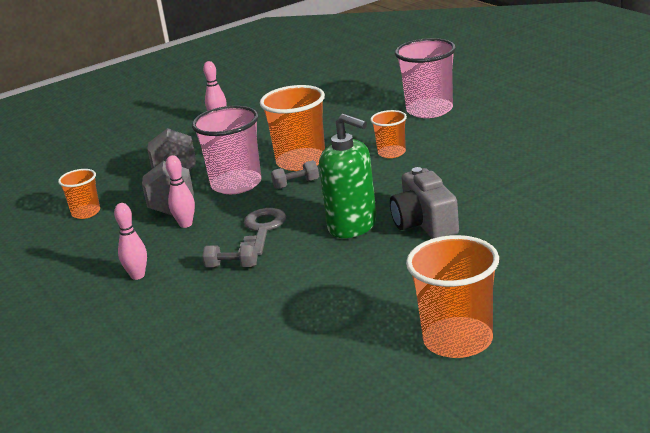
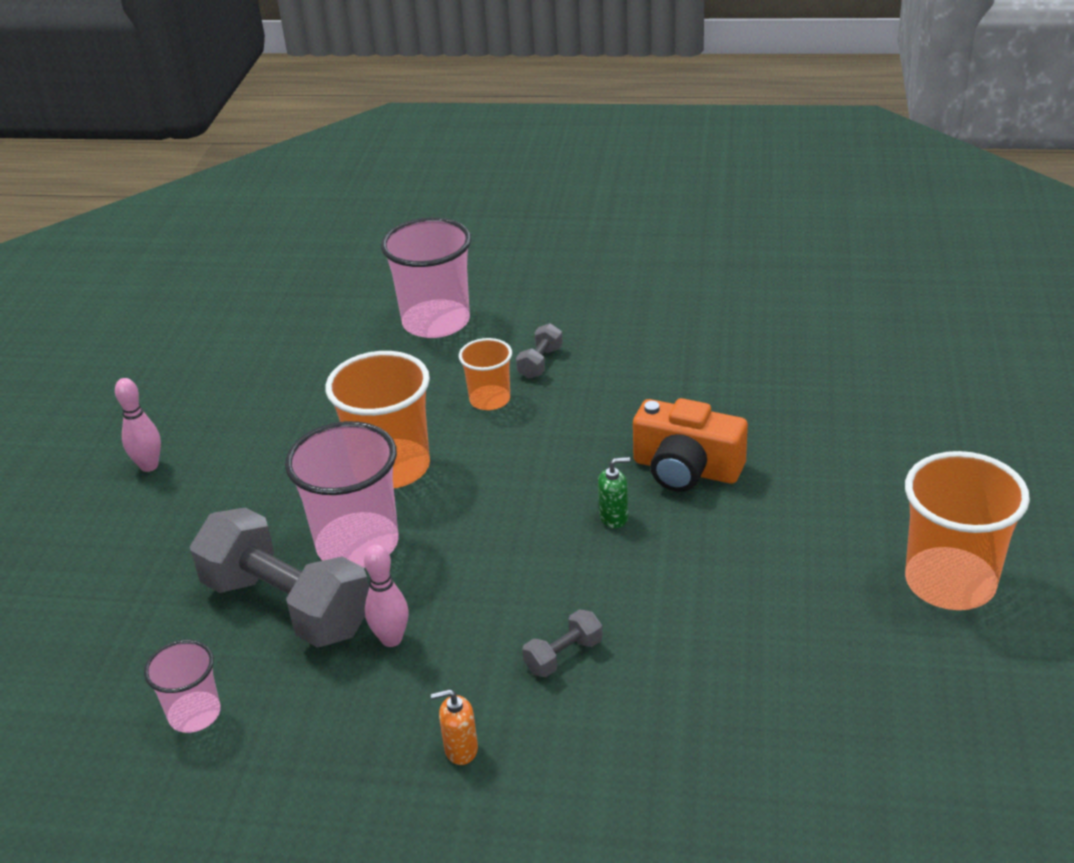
camera: 50 degrees left, 10 degrees up
(86, 213) = (194, 714): orange cup -> pink cup
(137, 276) = (460, 749): pink bowling pin -> orange soap dispenser
(262, 230) = (512, 585): grey key -> none
(296, 184) = (442, 501): grey dumbbell -> grey dumbbell (540, 362)
(353, 226) = (614, 517): green soap dispenser -> green soap dispenser, size x0.43
(425, 223) = (686, 469): grey camera -> orange camera

